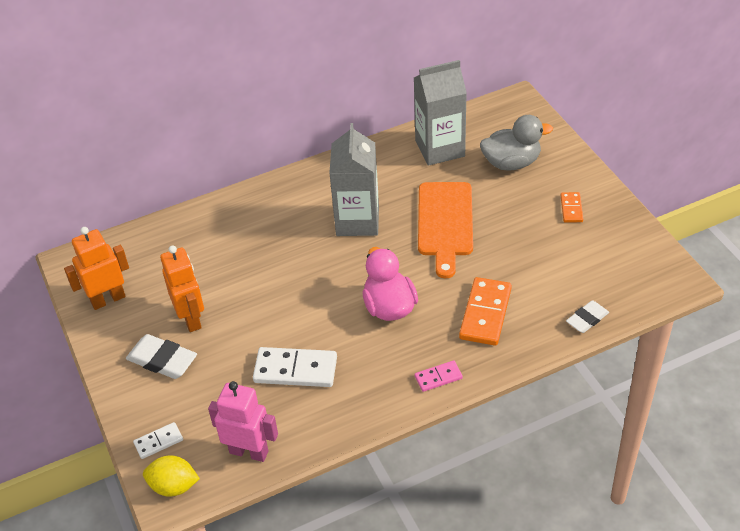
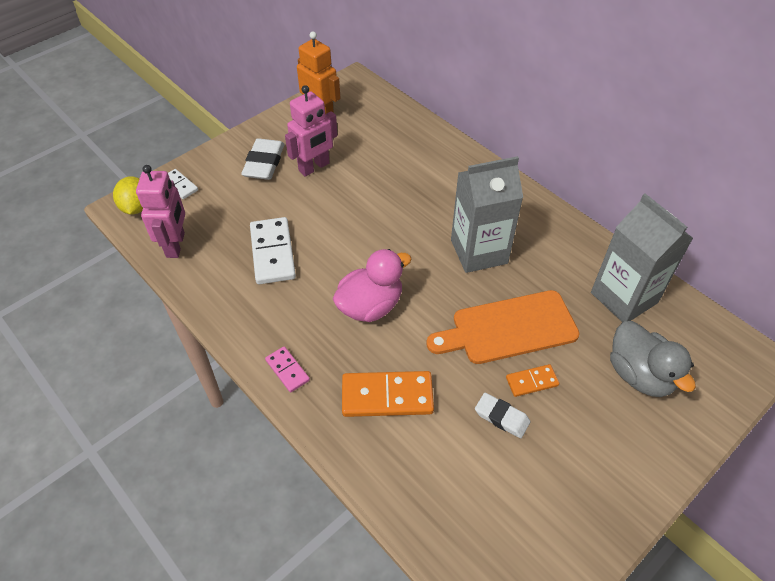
camera: 70 degrees right, 5 degrees up
(191, 318) = (314, 167): orange robot -> pink robot
(571, 209) = (592, 458): orange domino -> orange domino (531, 381)
(587, 319) = (411, 509): white eraser -> white eraser (501, 417)

